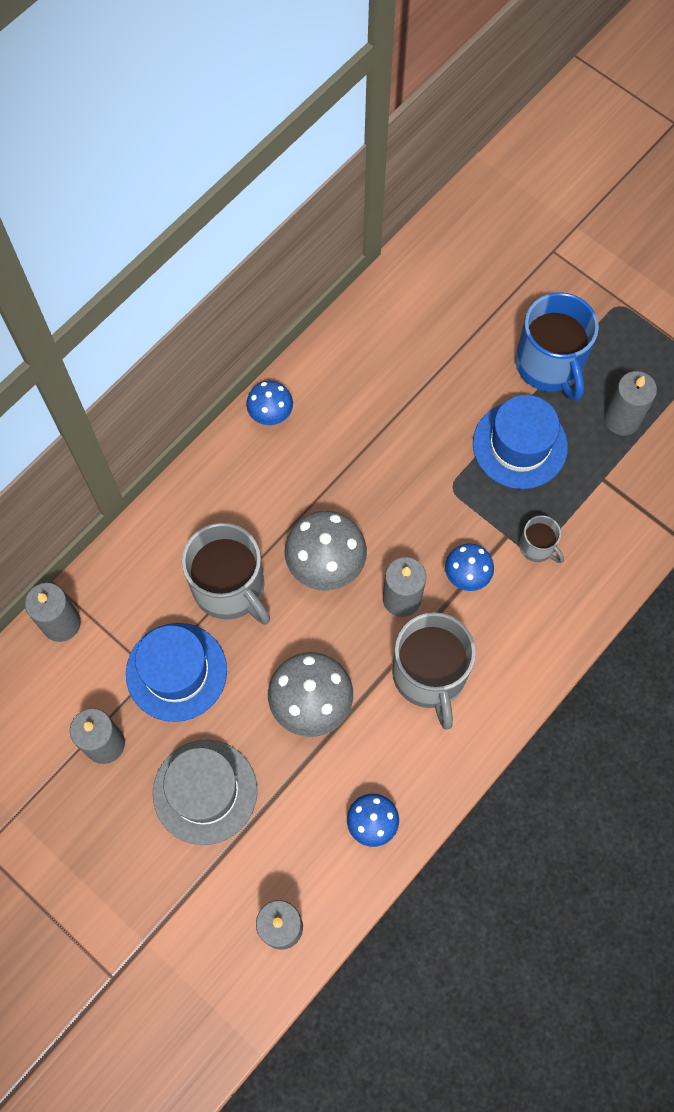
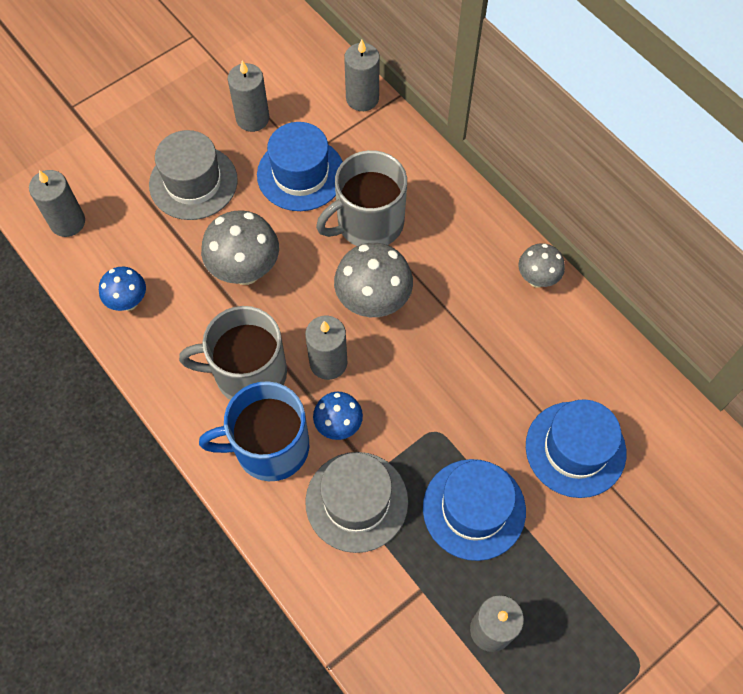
camera: 100 degrees right, 5 degrees down
(271, 416) = (537, 279): blue mushroom -> grey mushroom
(443, 367) = (575, 449): none -> blue hat
(537, 547) = (356, 501): grey mug -> grey hat
(549, 365) = (568, 564): blue mug -> blue mug (269, 447)

